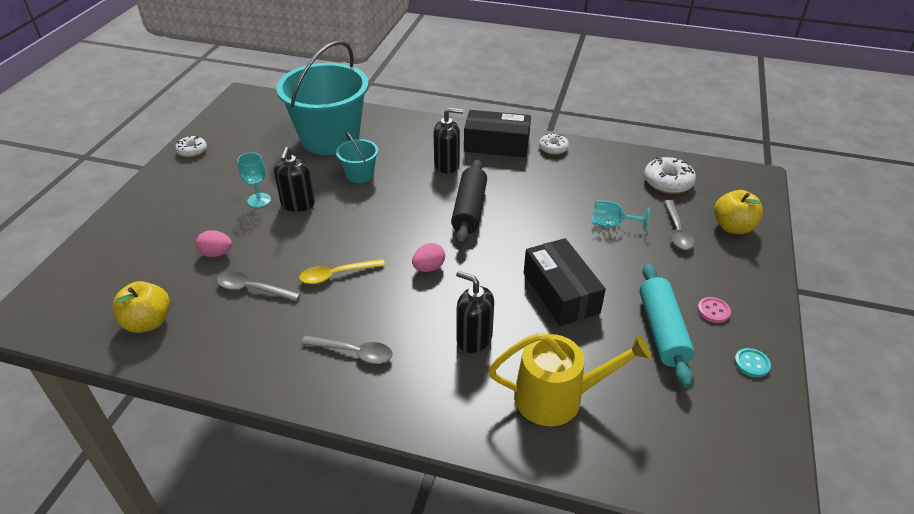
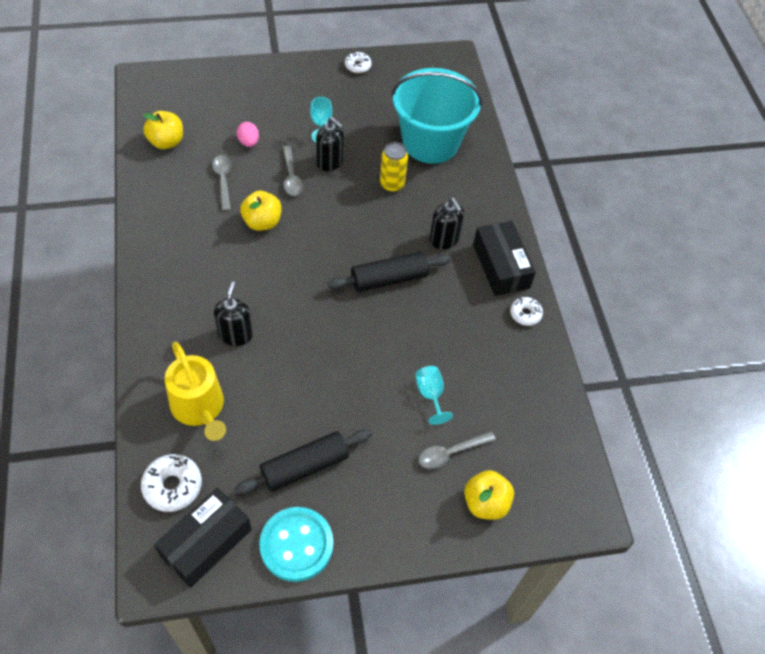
camera: 60 degrees right, 15 degrees up
(298, 204) = (330, 162): black soap dispenser -> black soap dispenser turned 120 degrees counterclockwise
(336, 275) = (262, 222): yellow spoon -> yellow apple
(353, 352) = (189, 266): grey spoon -> grey spoon (291, 176)
(359, 174) = (392, 184): turquoise bucket -> yellow can
(428, 268) = (299, 277): pink egg -> none
(561, 293) = (315, 379): black box -> black box (206, 542)
(662, 331) = (305, 467): turquoise rolling pin -> black rolling pin
(668, 182) = (529, 429): white donut -> white donut (172, 486)
(713, 311) = (350, 504): pink button -> none
(751, 364) = (296, 545): turquoise button -> turquoise button, size x2.33

